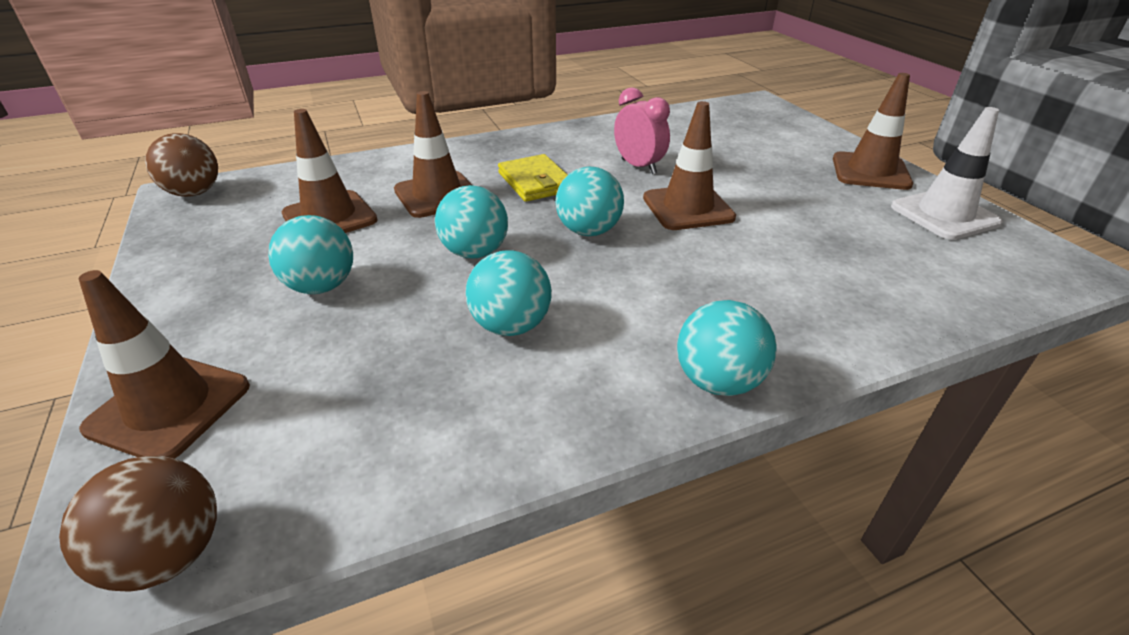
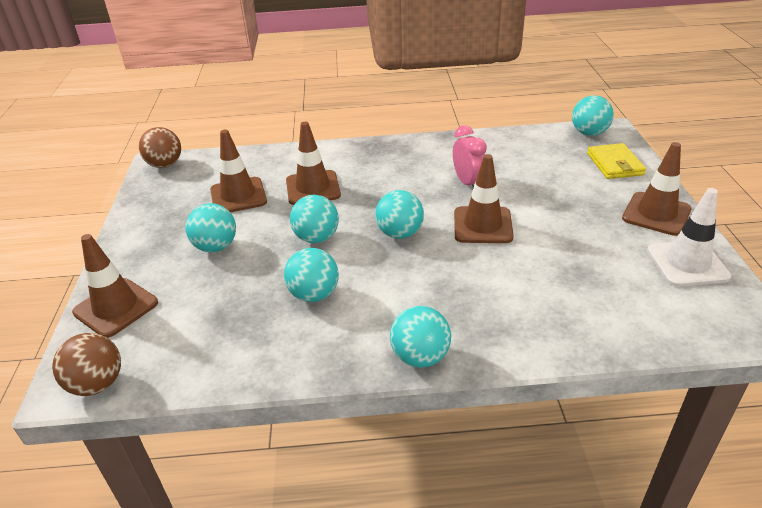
camera: 20 degrees right, 0 degrees up
(535, 182) = (384, 186): yellow wallet -> yellow wallet (615, 164)
(739, 106) = (589, 133): none -> turquoise ball

